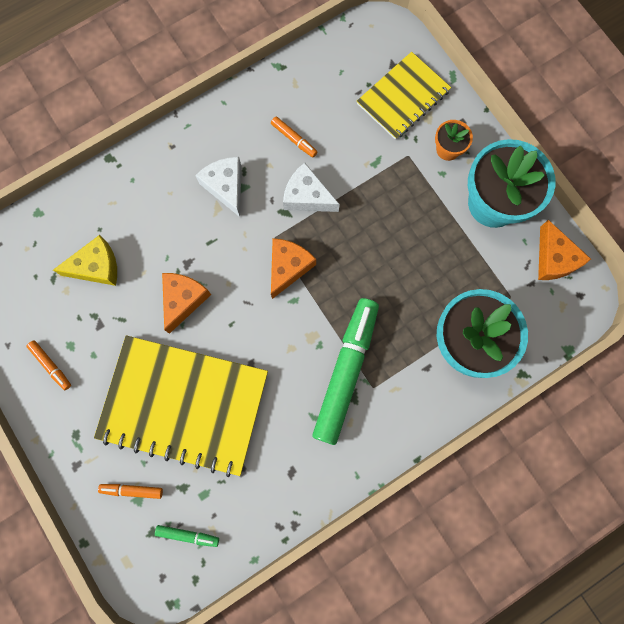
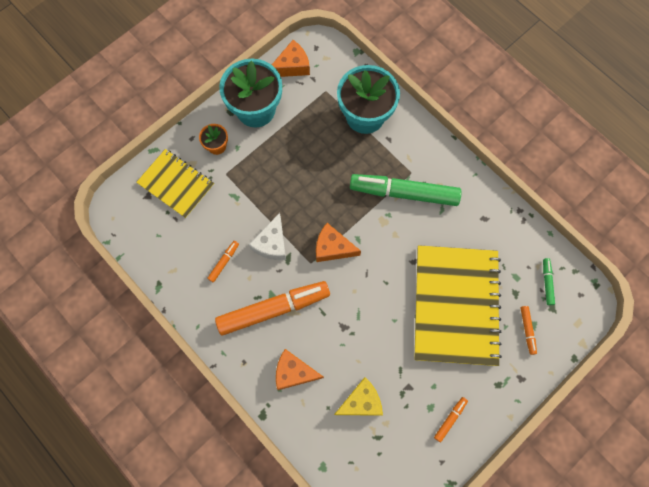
camera: 100 degrees left, 5 degrees down
(96, 267) = (361, 402): yellow cheese -> yellow cheese turned 90 degrees clockwise
(183, 300) = (374, 323): orange cheese -> orange cheese (294, 372)
(226, 187) = (273, 309): white cheese -> orange marker

